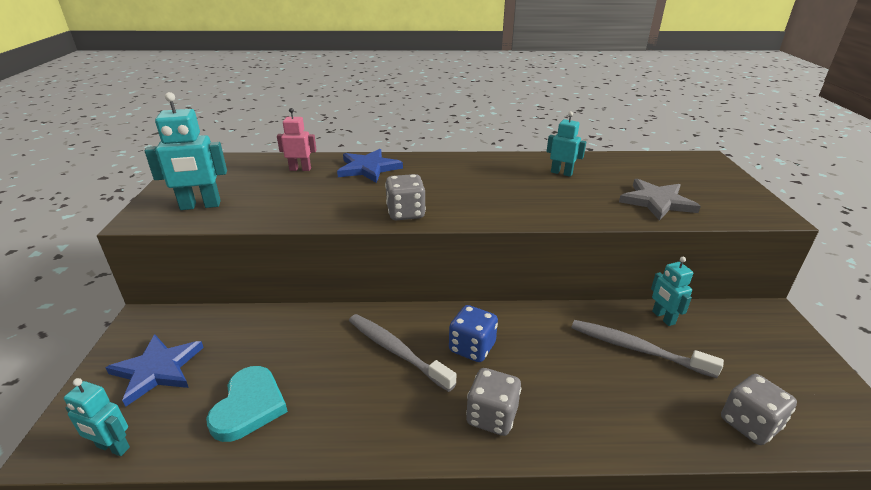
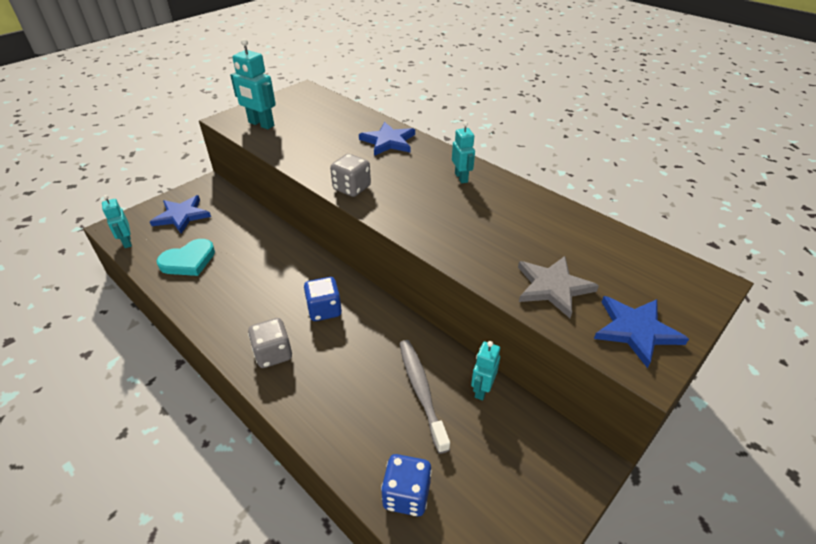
camera: 45 degrees right, 10 degrees up
(300, 169) = (348, 122): pink robot -> none
(396, 351) = (285, 281): grey toothbrush -> none
(561, 173) = (522, 217): turquoise robot -> turquoise robot (461, 177)
(732, 199) = (635, 330): none -> blue star
(749, 424) = (406, 495): grey dice -> blue dice

